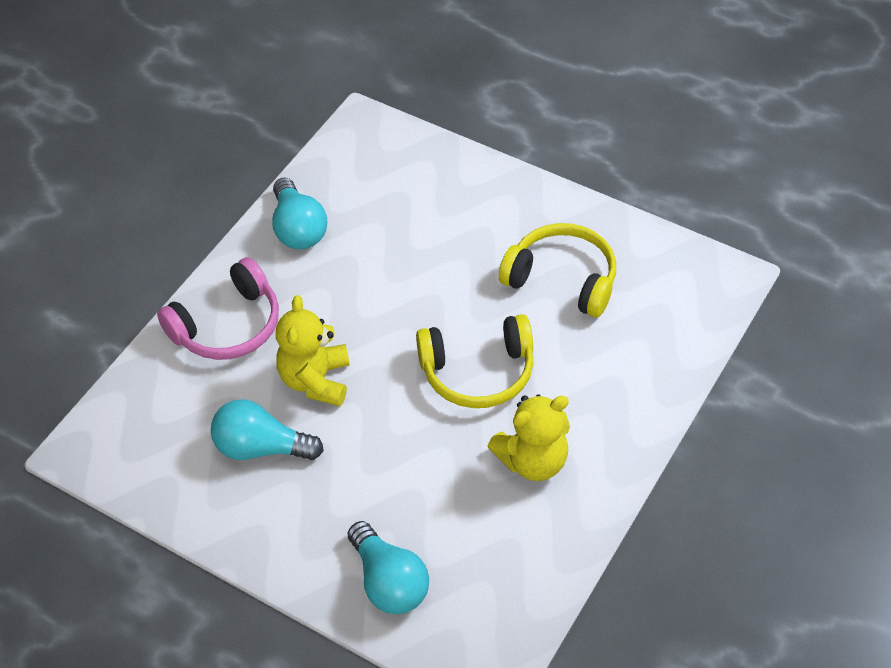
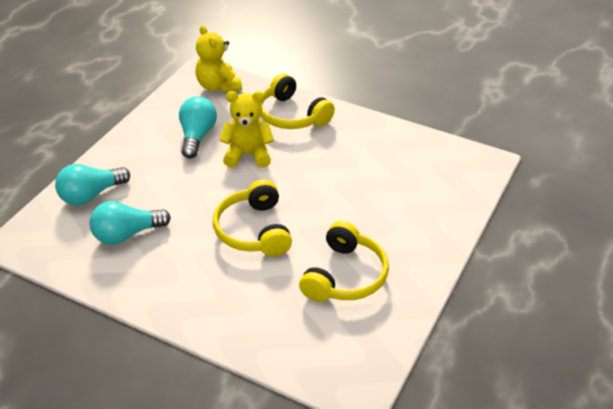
camera: 85 degrees right, 10 degrees down
(228, 326) = (292, 115): pink headphones -> yellow headphones
(298, 229) = (377, 138): turquoise light bulb -> turquoise light bulb (127, 234)
(533, 461) = (174, 261): yellow teddy bear -> yellow teddy bear (218, 86)

